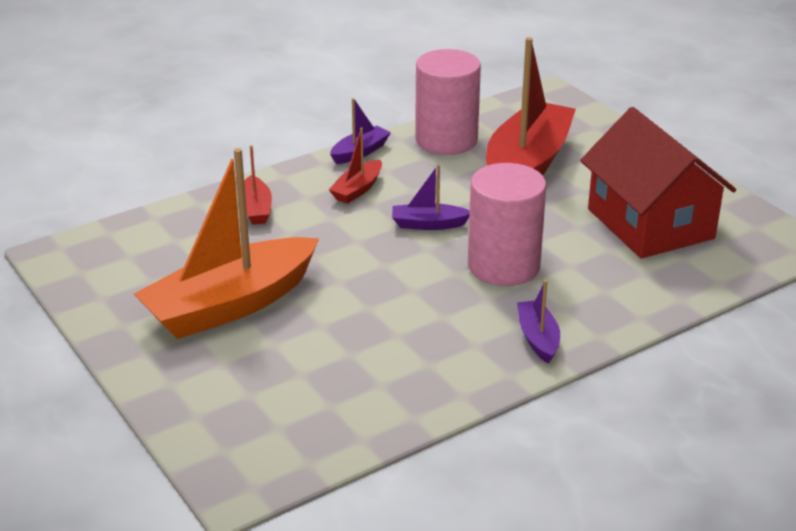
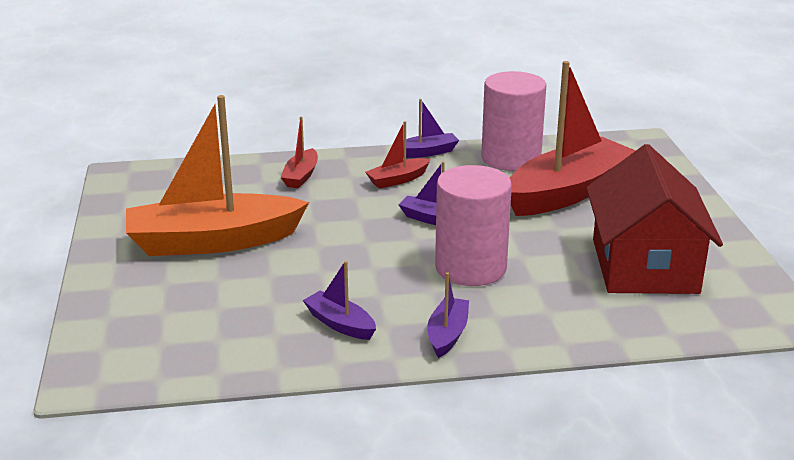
camera: 25 degrees right, 5 degrees down
(433, 356) = (340, 324): none -> purple boat

